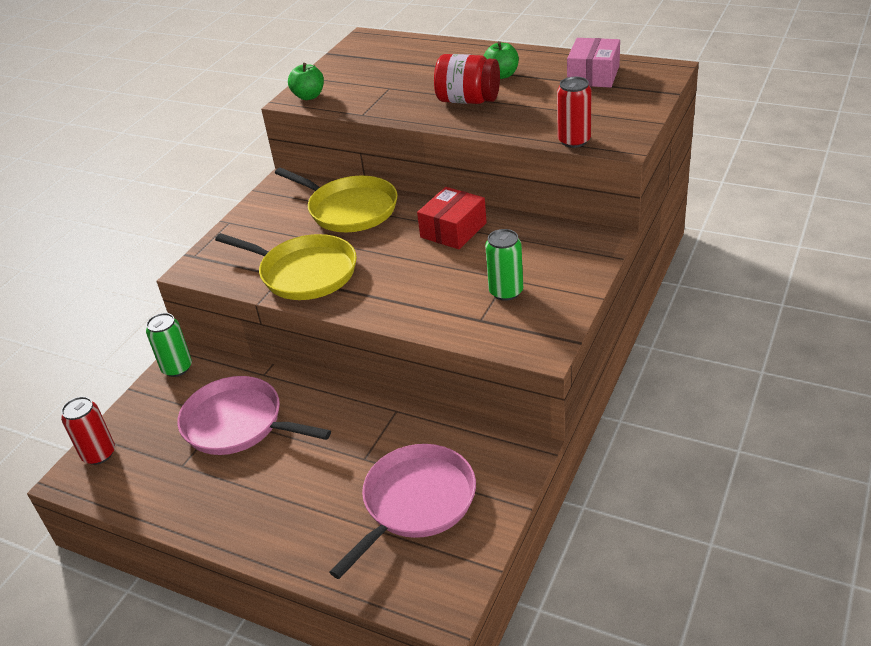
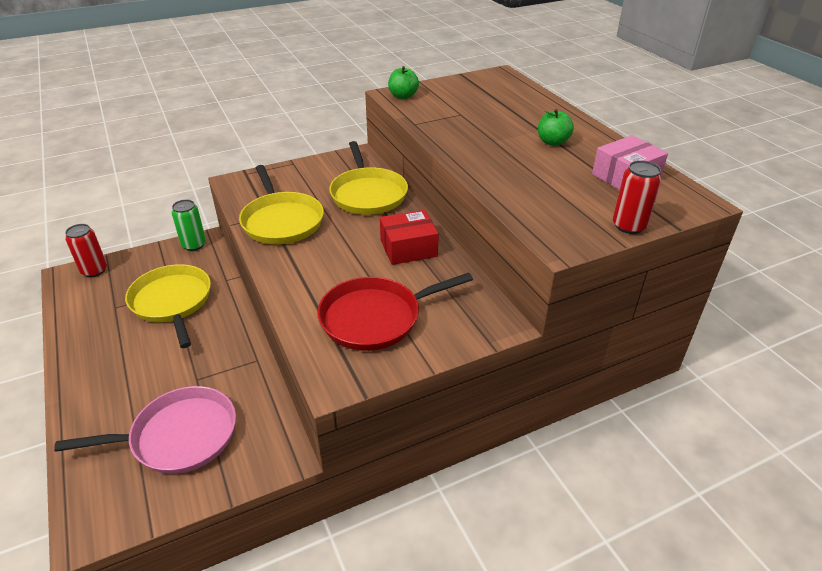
camera: 35 degrees right, 0 degrees up
(238, 423) = (172, 302): pink pan -> yellow pan
(468, 100) = (498, 149): red jar -> none
(506, 292) = (375, 318): green can -> red pan
(574, 141) = (527, 221): red can -> red can (629, 226)

